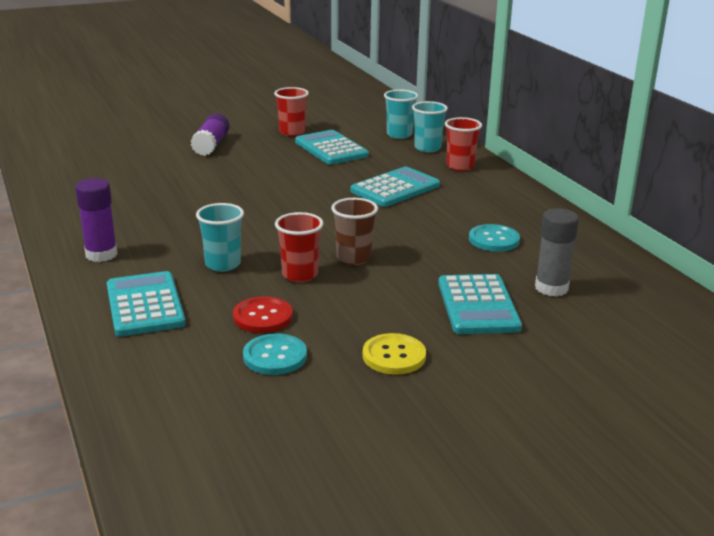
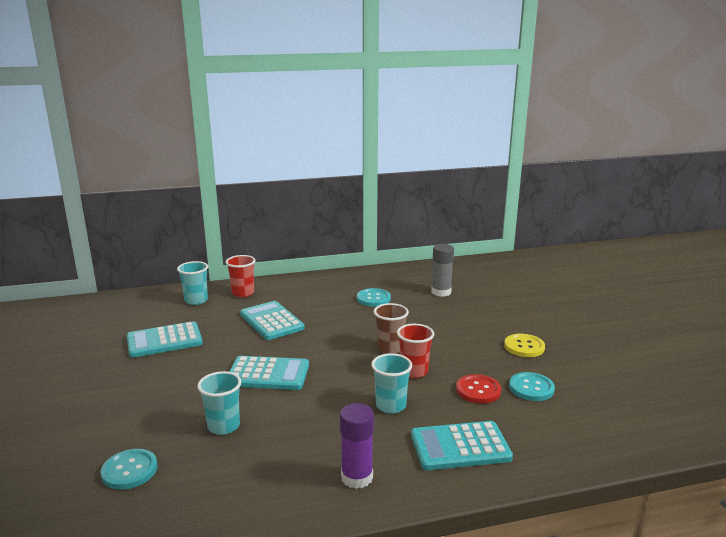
camera: 80 degrees left, 5 degrees down
(124, 170) = (129, 470): none -> turquoise button
(211, 145) = (98, 407): purple glue stick -> none
(292, 132) = (102, 357): red cup -> none
(399, 135) = (155, 308): turquoise cup -> turquoise cup (223, 426)
(478, 305) = (461, 315): turquoise calculator -> turquoise calculator (268, 374)

